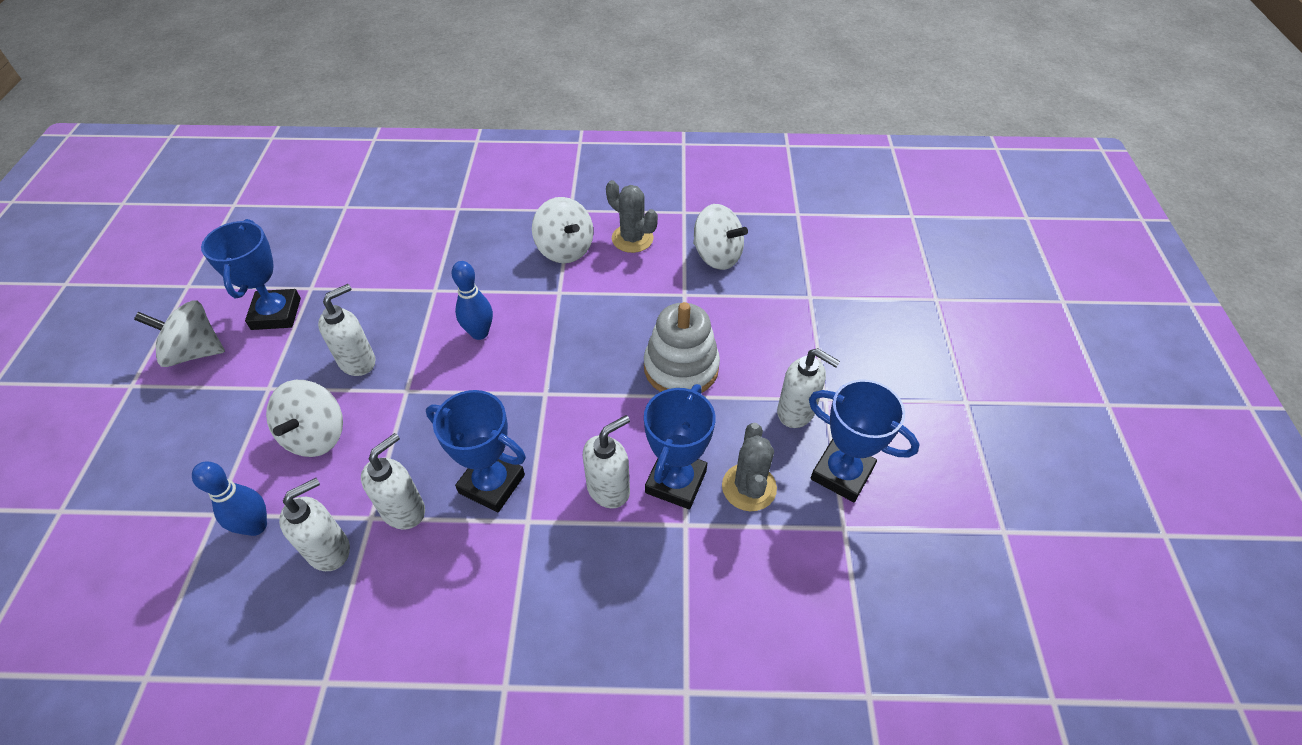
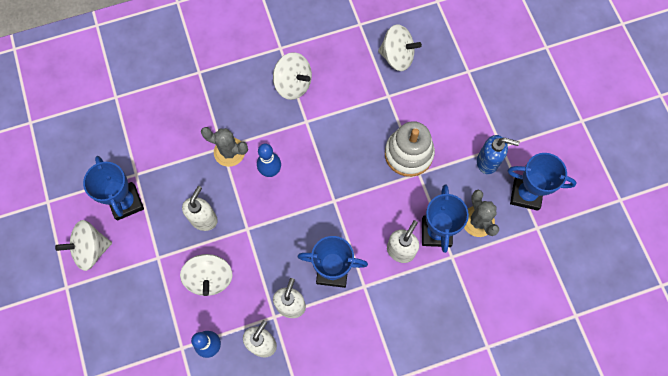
camera: 20 degrees left, 20 degrees up
(632, 238) = (334, 60): grey cactus -> grey cactus (229, 152)
(796, 412) = (488, 162): white soap dispenser -> blue soap dispenser

